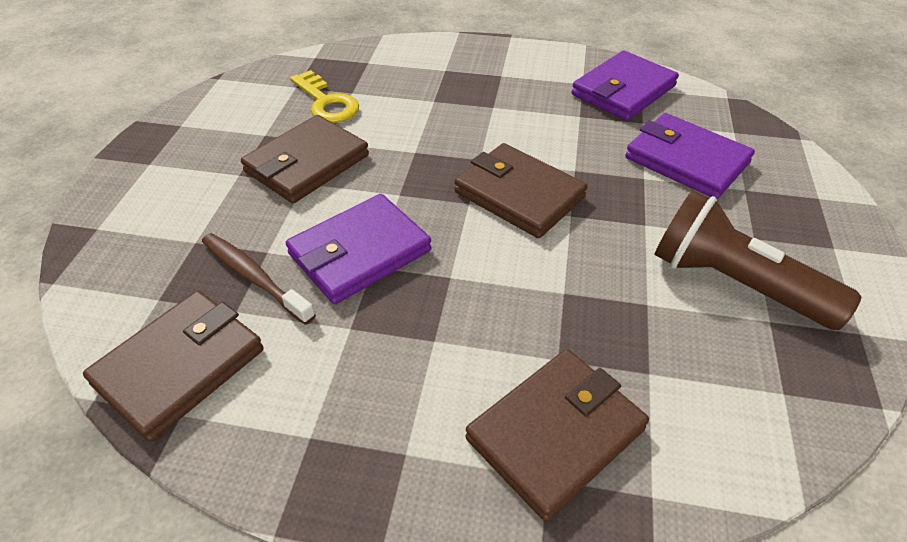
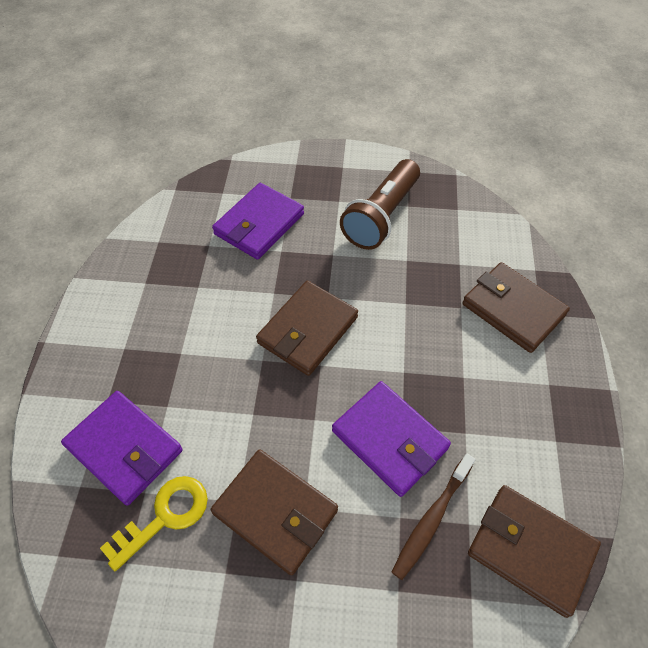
camera: 95 degrees left, 10 degrees up
(623, 90) = (160, 254): purple wallet -> purple wallet (124, 448)

